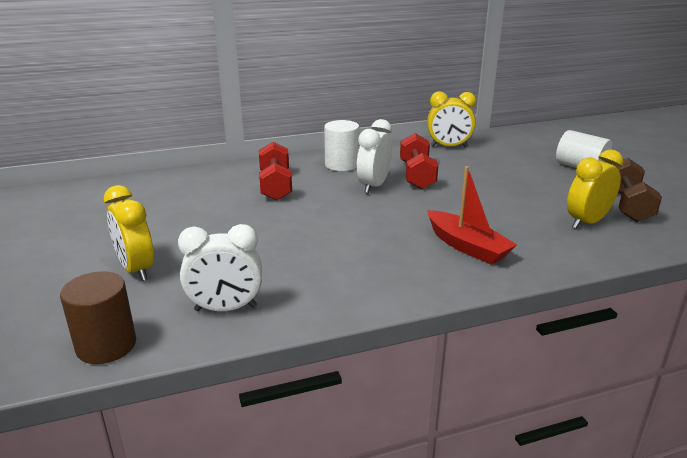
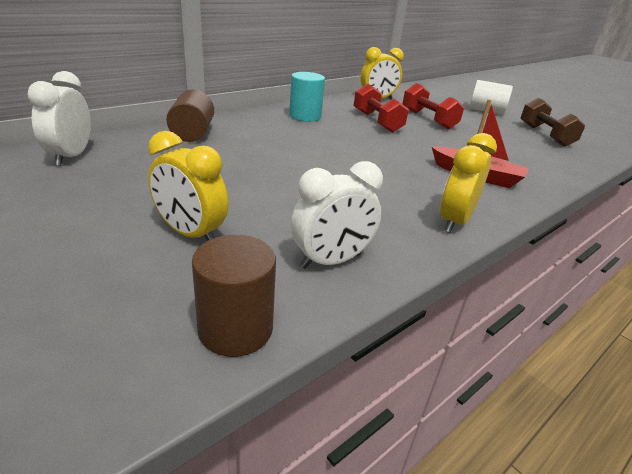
camera: 25 degrees left, 5 degrees up
(215, 178) = (192, 133): none -> brown cylinder
(275, 186) = (262, 137): red dumbbell -> red dumbbell (428, 119)
(341, 165) = (305, 116): white cylinder -> turquoise cylinder
(373, 186) = (351, 132): white clock -> white clock (71, 156)
(587, 222) = (535, 149): yellow clock -> yellow clock (454, 221)

